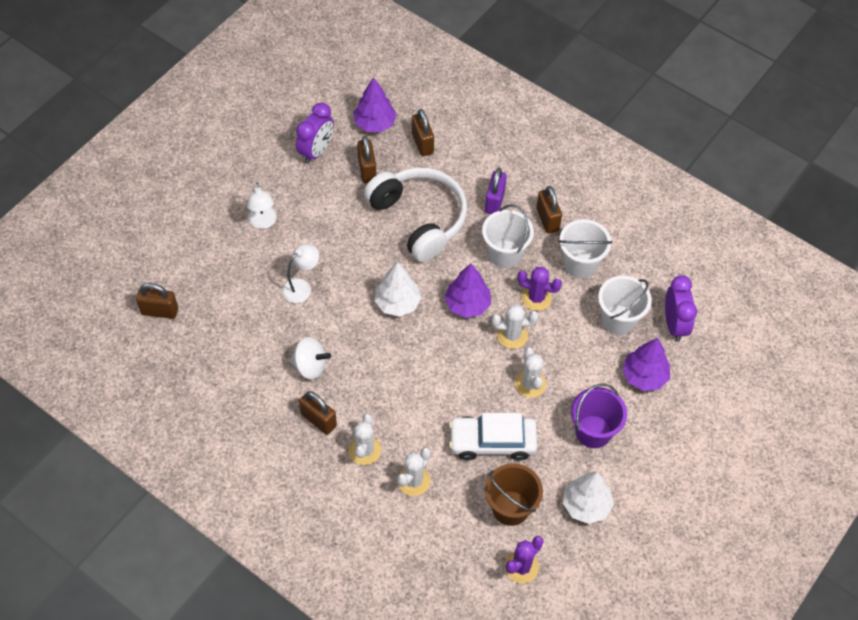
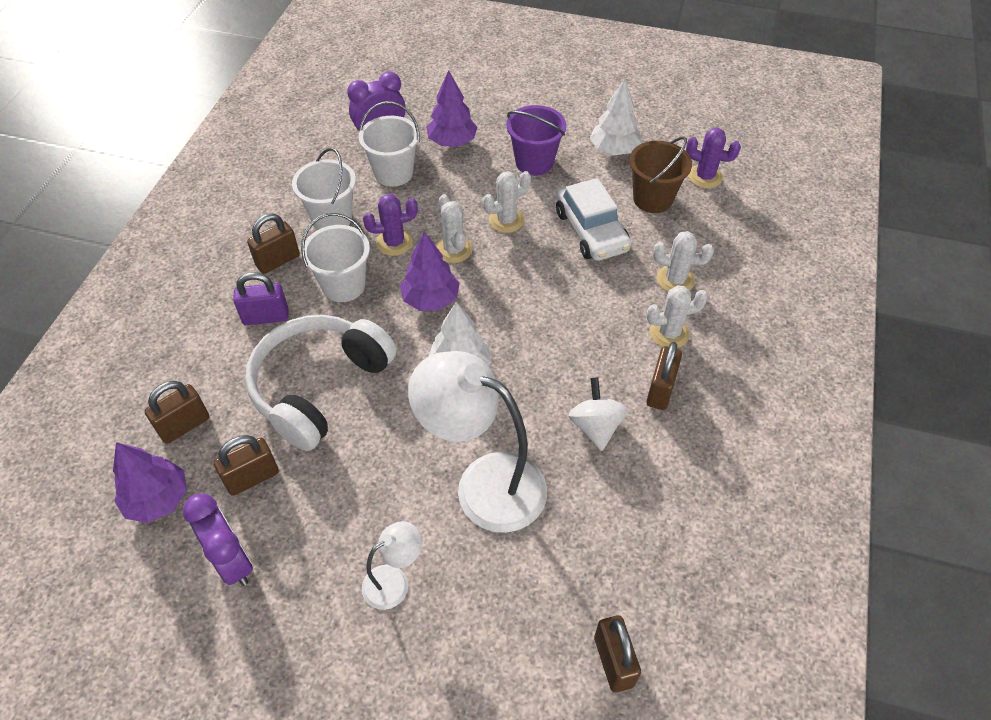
camera: 110 degrees left, 5 degrees down
(301, 287) = (484, 483): white lamp -> white lamp, size x2.06
(316, 151) = (232, 561): purple clock -> purple clock turned 45 degrees clockwise
(536, 298) = (394, 242): purple cactus -> purple cactus turned 75 degrees clockwise

